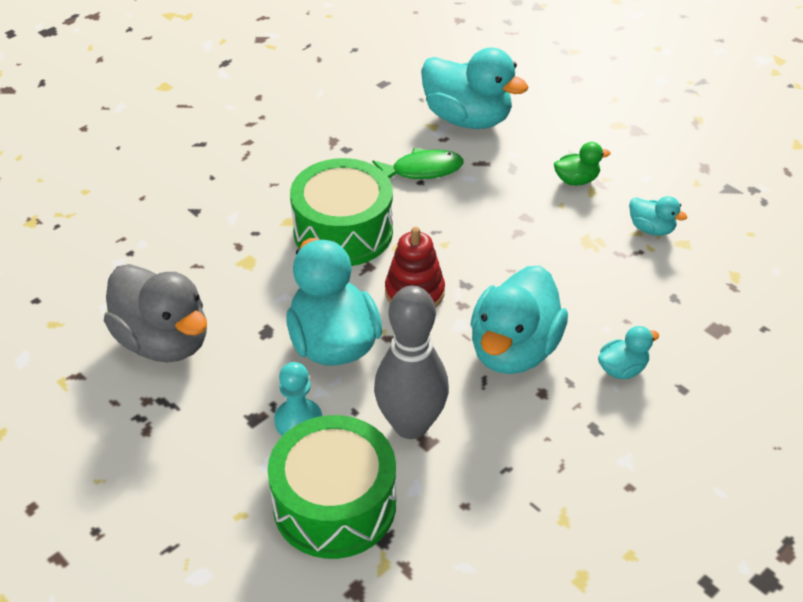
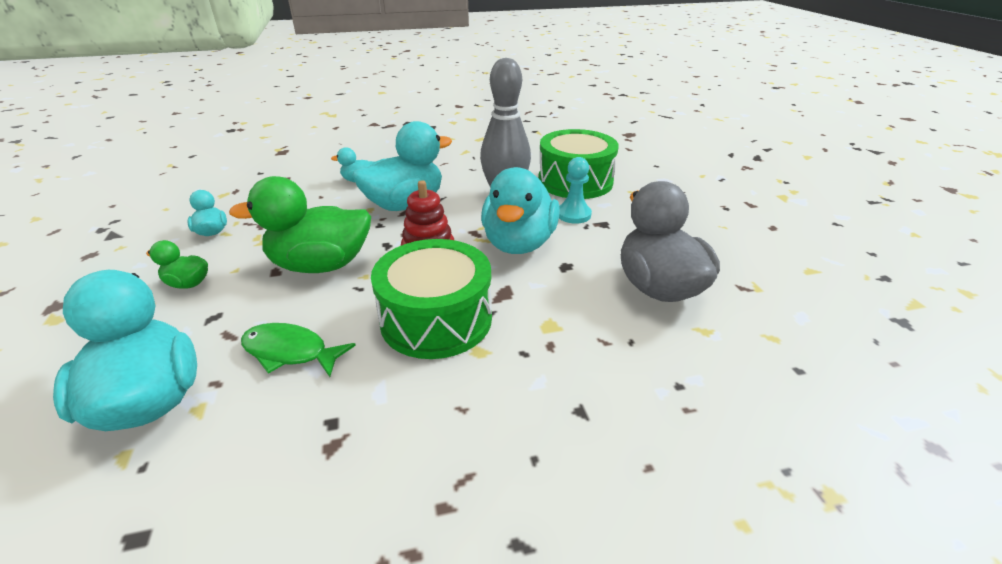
camera: 150 degrees left, 10 degrees down
(496, 238) = (321, 265): none -> green duck

